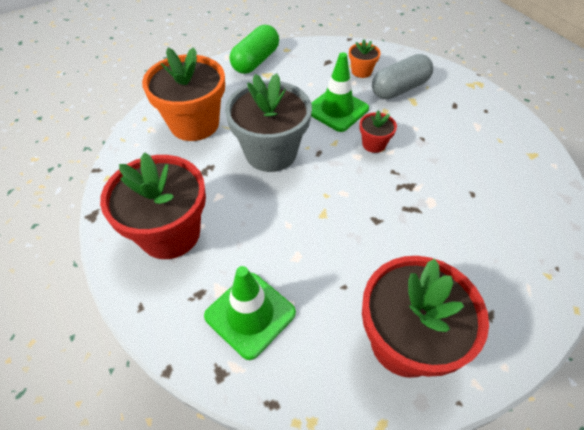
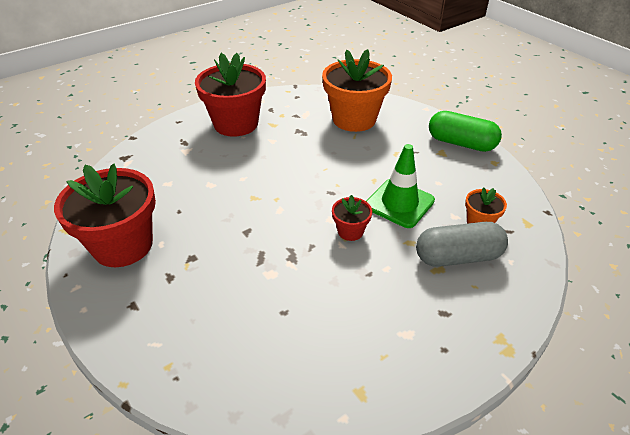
camera: 85 degrees right, 10 degrees down
(250, 314) = (163, 165): green traffic cone -> none
(271, 152) = (325, 163): grey flower pot -> none
(399, 89) = (458, 257): grey capsule -> grey capsule turned 60 degrees counterclockwise

